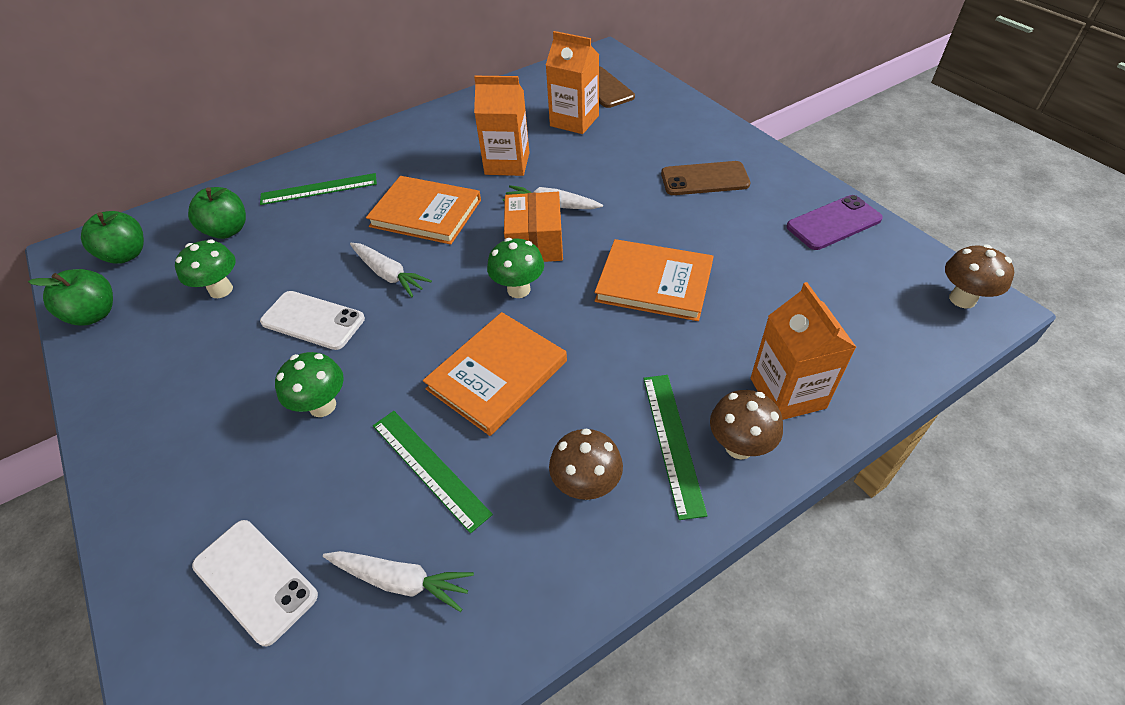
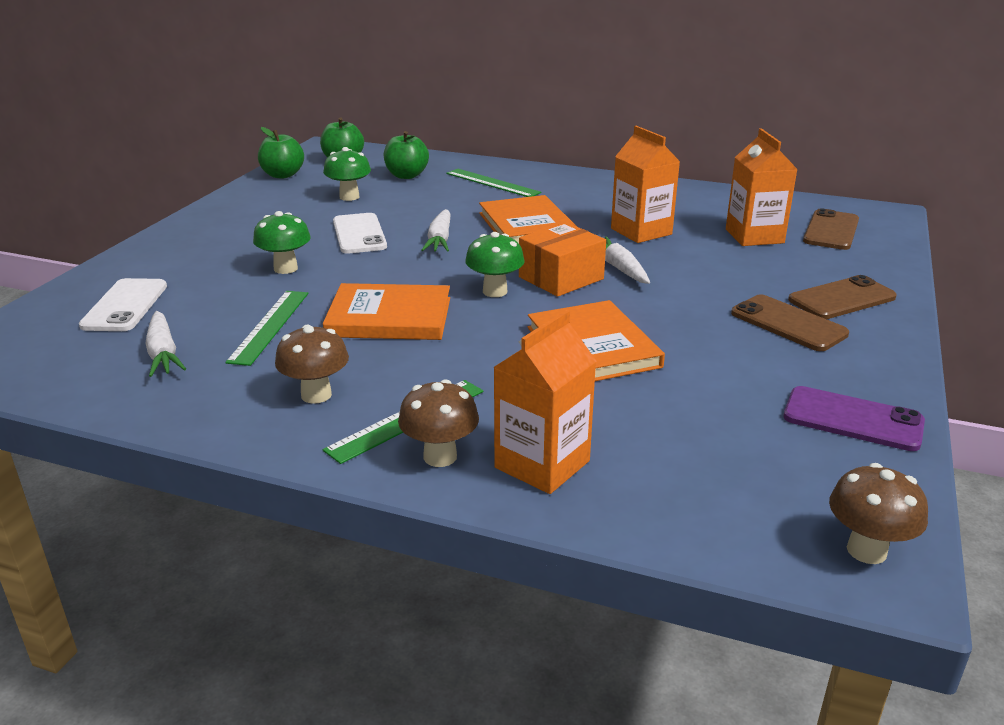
camera: 50 degrees right, 20 degrees down
(694, 140) = (842, 299): none -> brown phone

